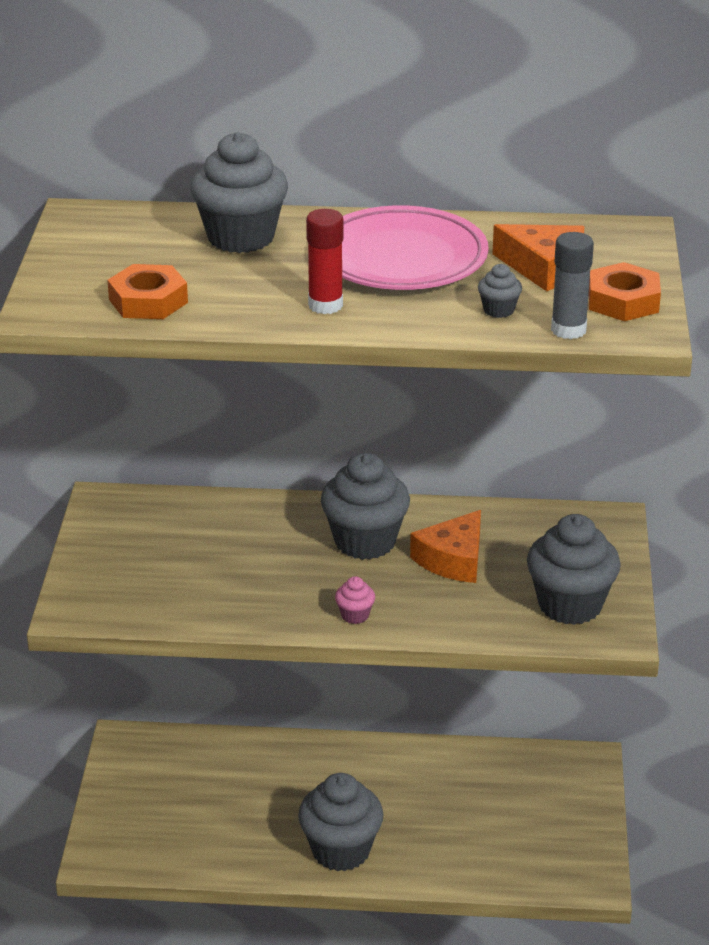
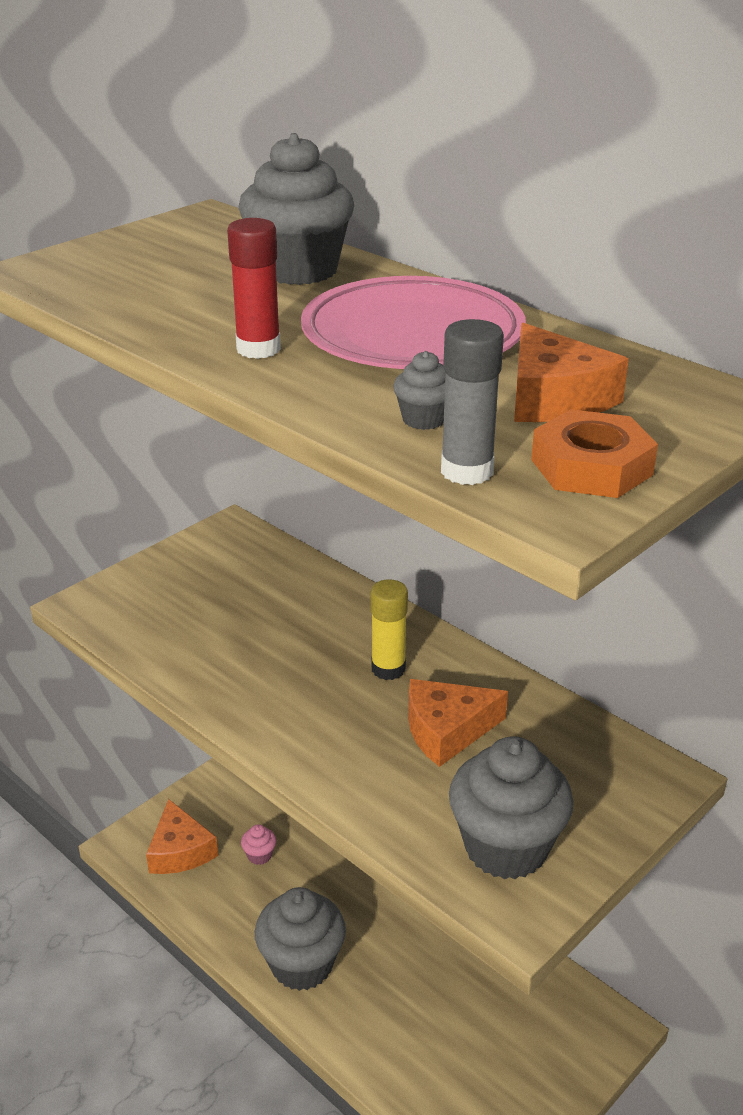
camera: 40 degrees right, 0 degrees up
(148, 301) = (119, 291): orange nut -> none
(150, 835) = (180, 850): none -> orange cheese
(355, 615) = (287, 735): pink cupcake -> pink cupcake (259, 855)
(365, 541) = (388, 669): grey cupcake -> yellow glue stick

